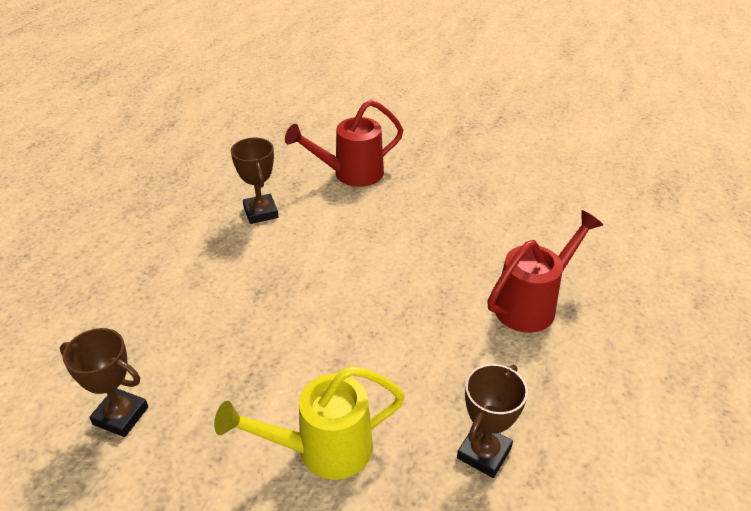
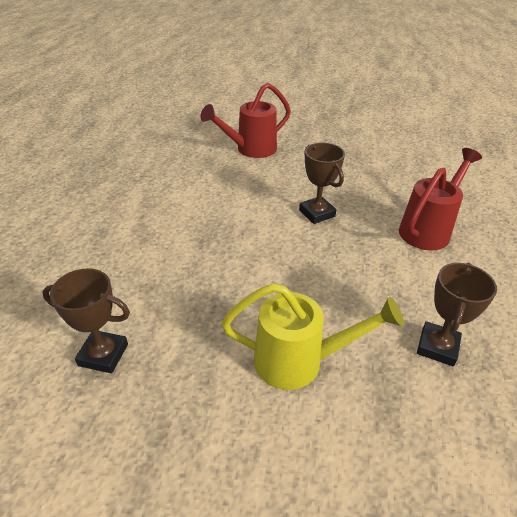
camera: 10 degrees left, 0 degrees up
(261, 212) = (185, 181): brown trophy -> brown trophy (317, 213)
(323, 450) = (299, 361): yellow watering can -> yellow watering can turned 150 degrees counterclockwise

